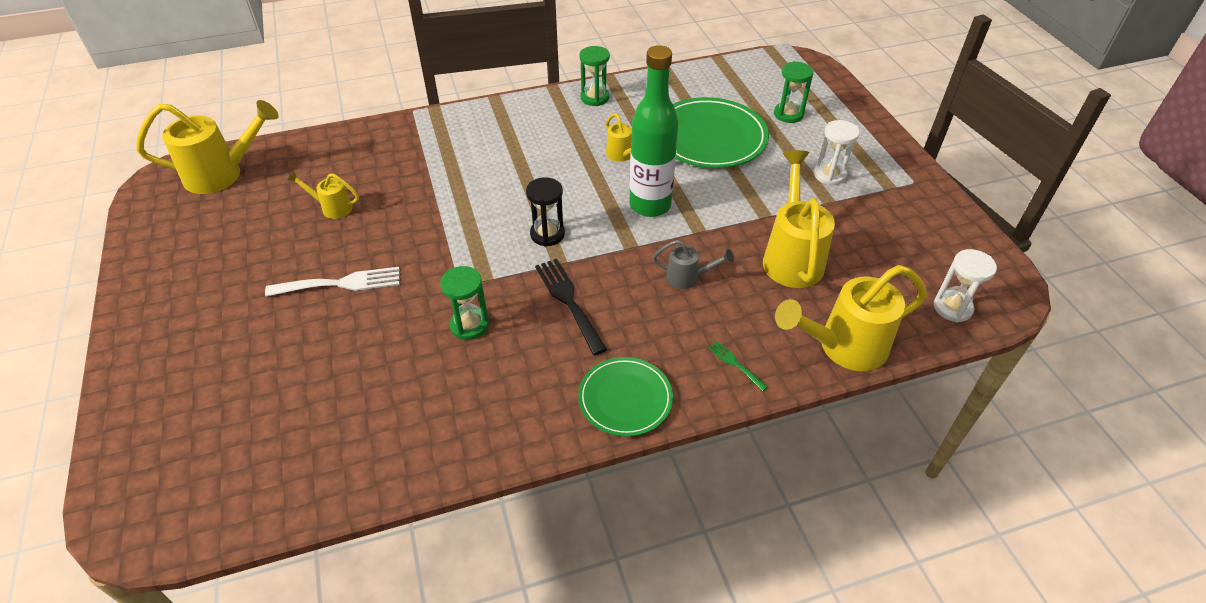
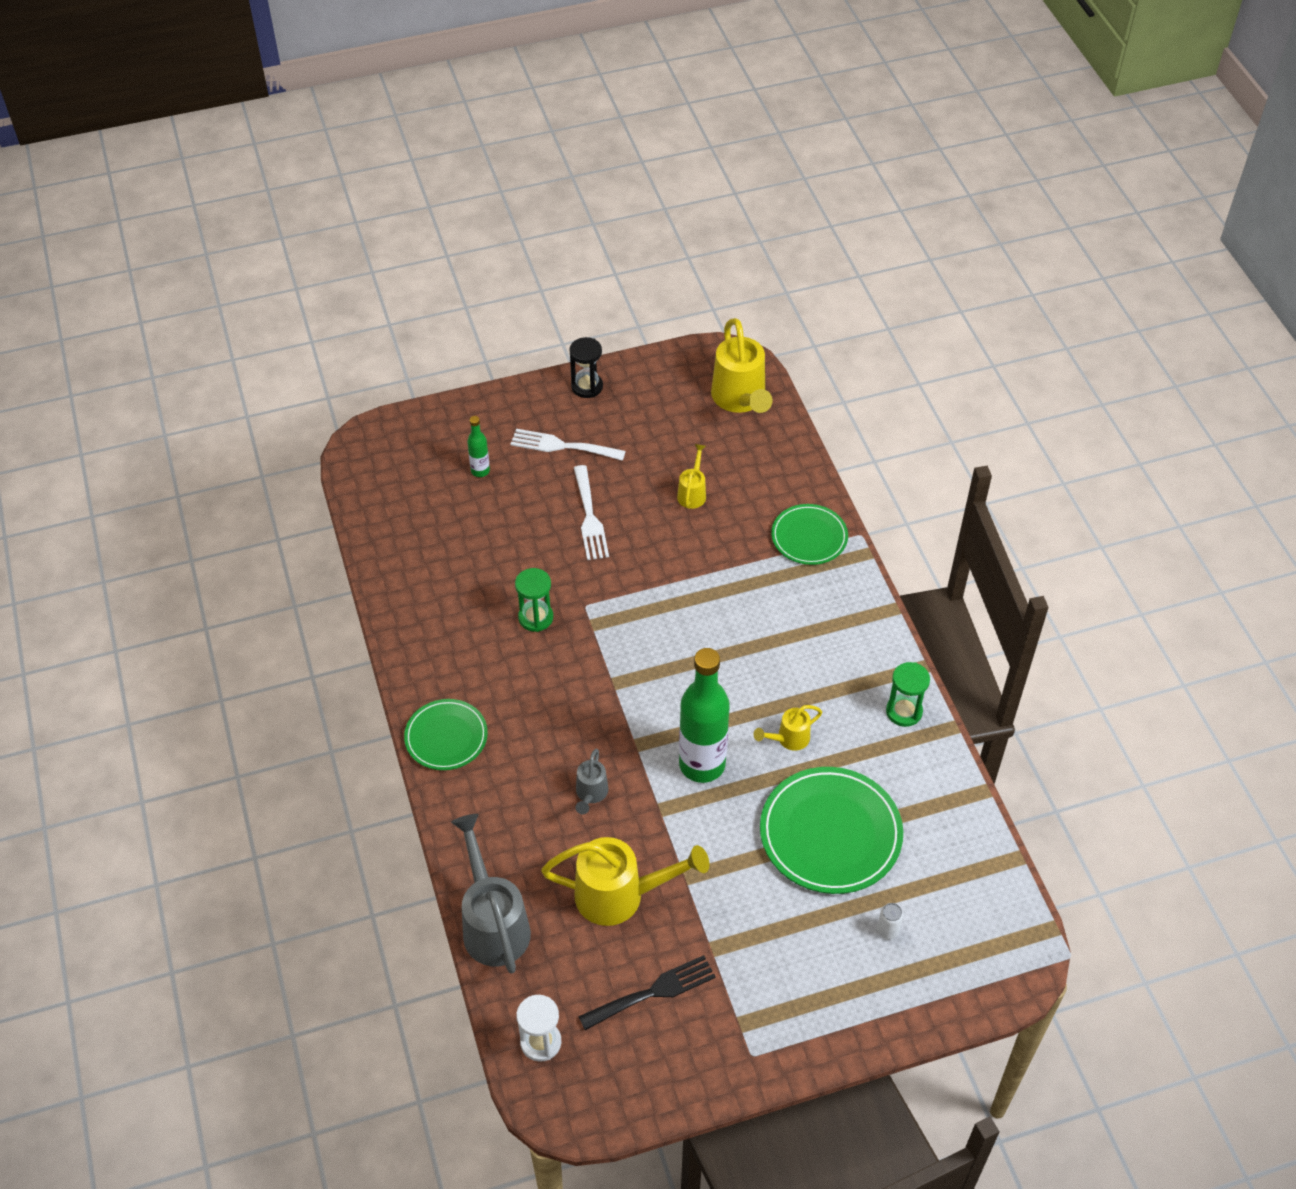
camera: 90 degrees right, 5 degrees up
(227, 308) = (562, 446): none -> white fork
(235, 385) = (480, 471): none -> green bottle
(408, 138) = (809, 537): none -> green plate
(547, 234) = (655, 672): black hourglass -> black hourglass (587, 386)
(568, 301) = (562, 692): black fork -> black fork (653, 992)
(735, 364) = (478, 826): green fork -> none
(788, 114) = (887, 930): green hourglass -> white can
(829, 175) = (762, 959): white hourglass -> none
(843, 347) = (493, 924): yellow watering can -> grey watering can

